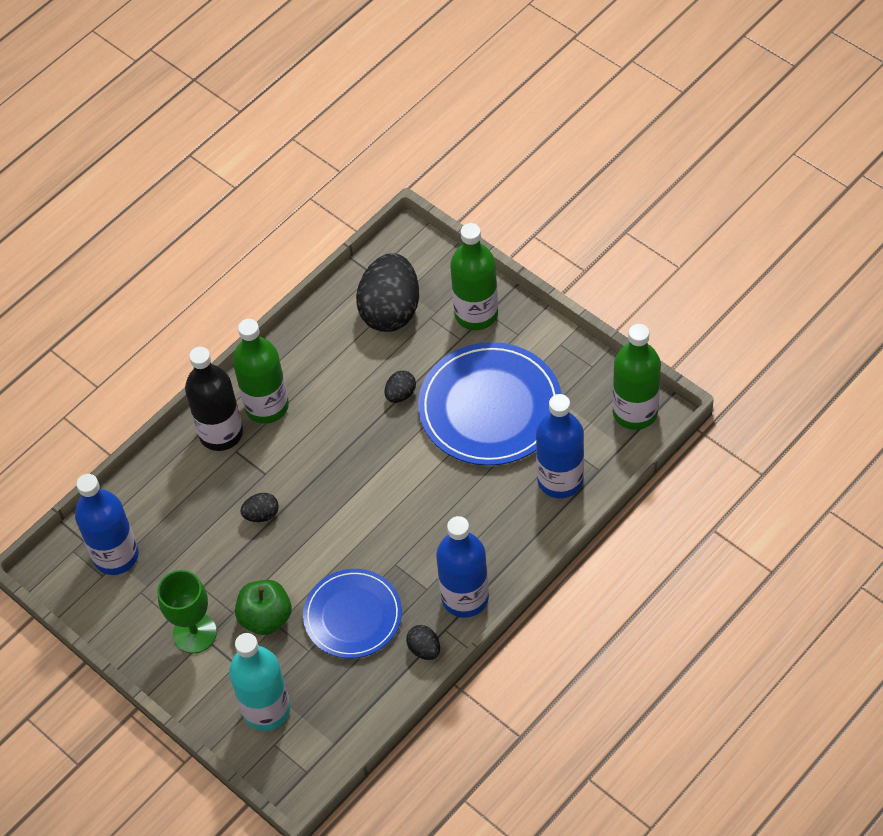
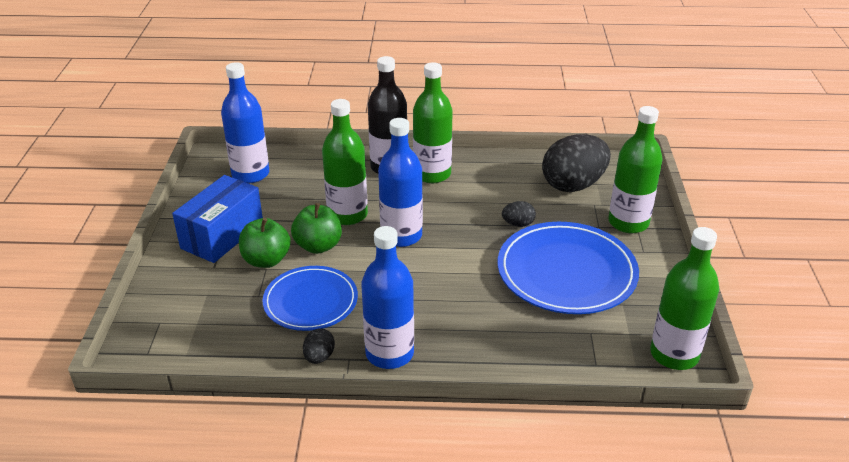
camera: 45 degrees right, 20 degrees down
(194, 633) = (222, 235): green goblet -> blue box
(261, 515) = (347, 215): black egg -> green bottle
(266, 709) = (187, 302): turquoise bottle -> none
(284, 565) = (318, 246): none -> green apple
(560, 480) = (557, 346): blue bottle -> blue bottle (401, 236)

